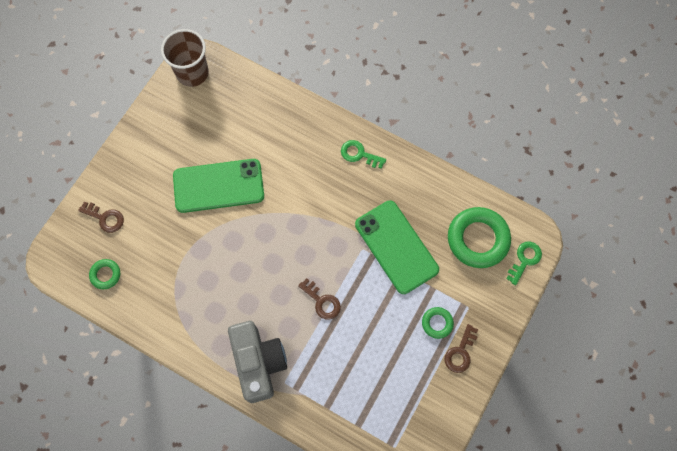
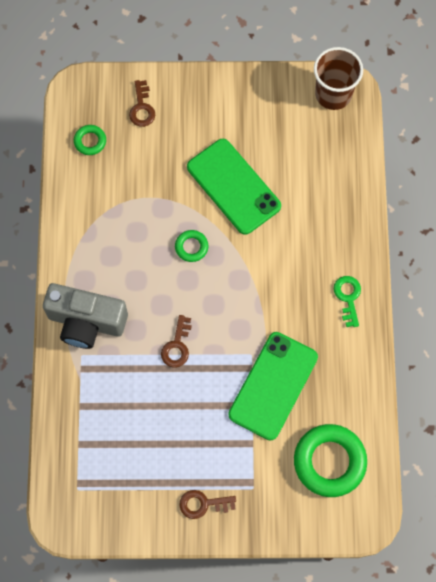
camera: 60 degrees right, 0 degrees up
(259, 363) = (86, 322): grey camera -> grey camera turned 60 degrees clockwise
(437, 323) = (219, 466): green ring -> green ring (191, 247)
(525, 260) = (336, 520): green key -> none

